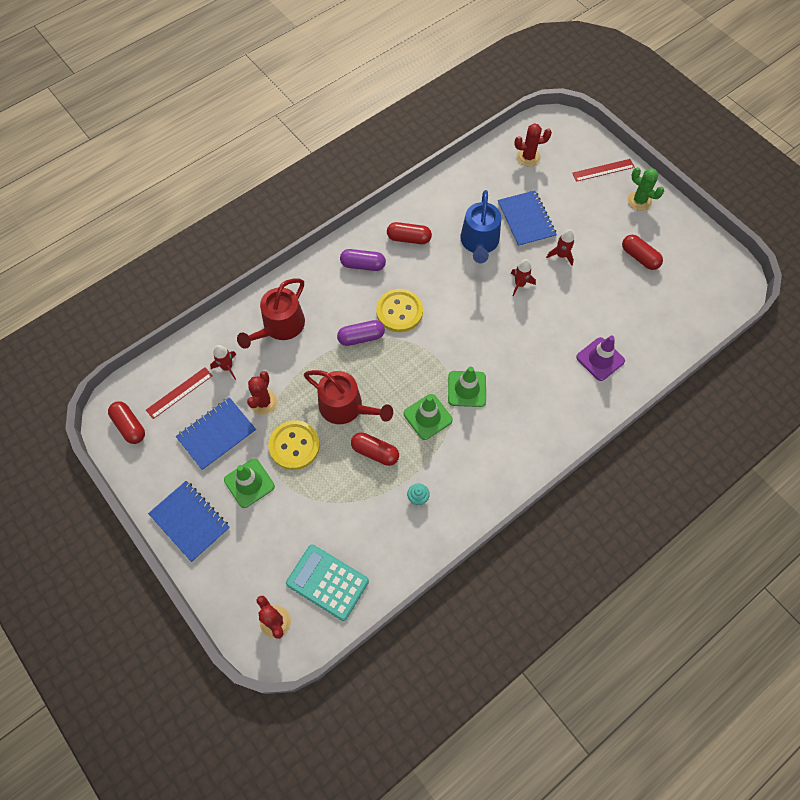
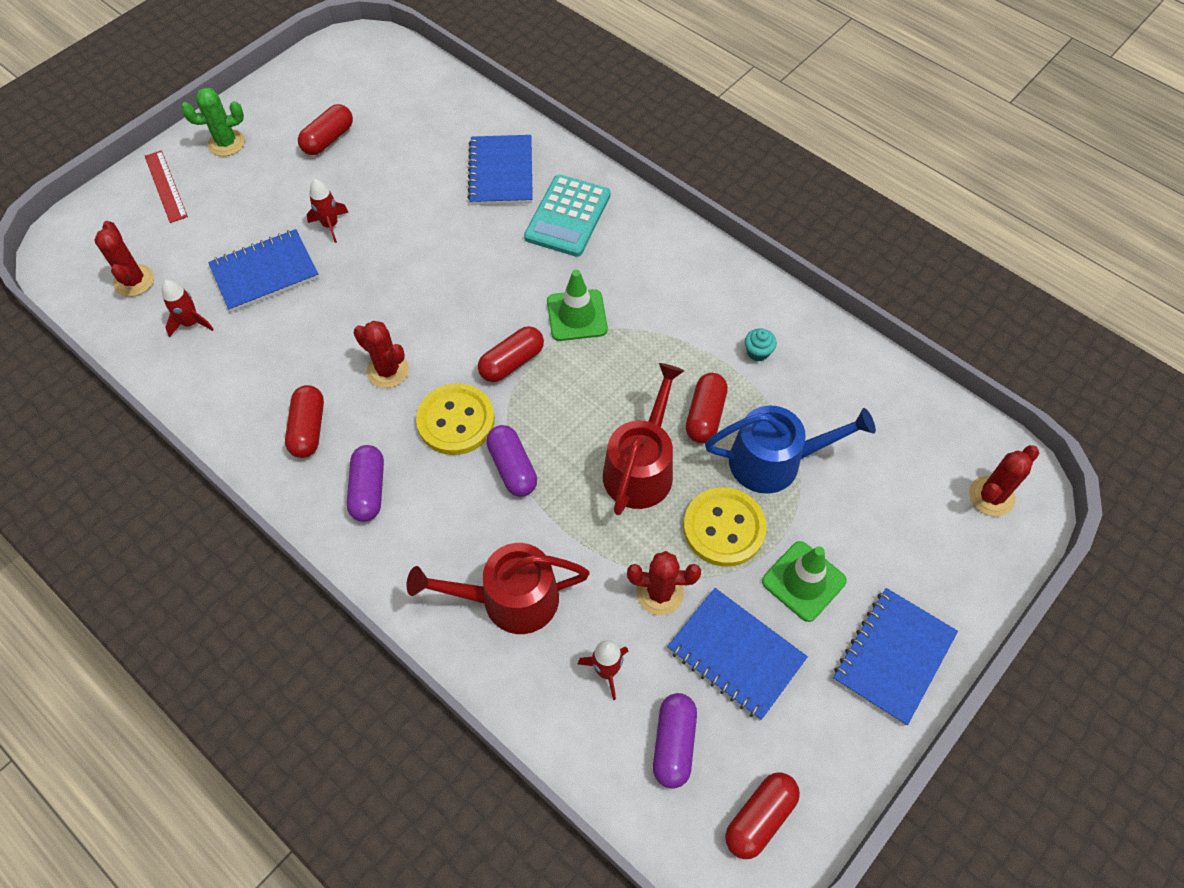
camera: 100 degrees left, 5 degrees down
(179, 392) = (673, 744): red ruler -> purple capsule
(280, 326) = (510, 599): red watering can -> red watering can turned 150 degrees clockwise
(327, 582) = (912, 441): turquoise calculator -> turquoise calculator (567, 216)
(427, 417) = (632, 357): green traffic cone -> none
(436, 346) = (512, 362): none -> red capsule
(442, 279) = (388, 370): none -> red cactus
(479, 242) = (311, 329): blue watering can -> blue watering can (774, 461)
(519, 284) = (387, 270): red rocket -> red rocket (191, 323)
(600, 359) = (501, 172): purple traffic cone -> blue notebook
(639, 201) = (226, 143): green cactus -> green cactus turned 45 degrees clockwise

